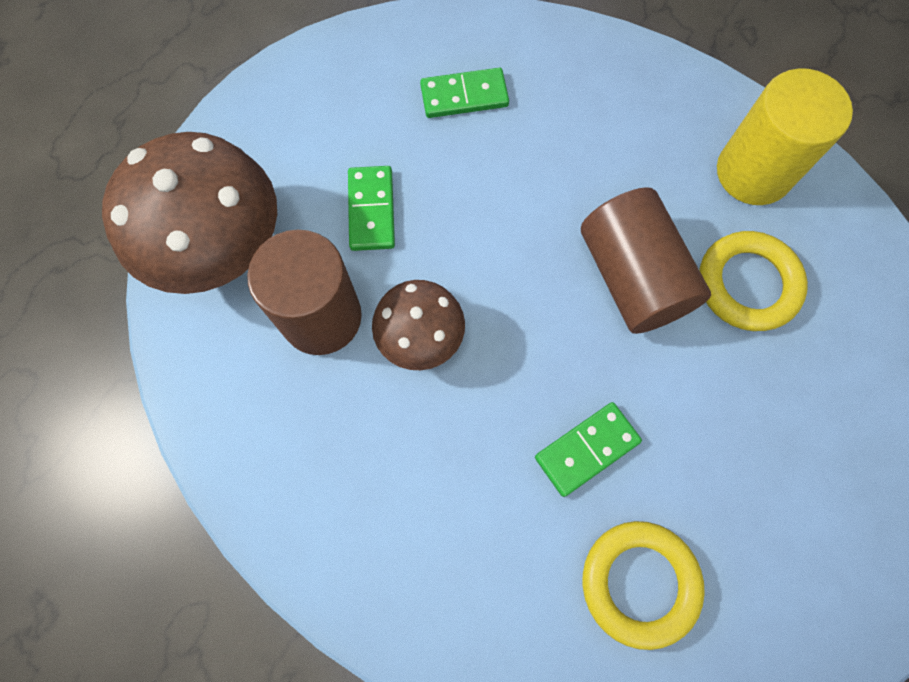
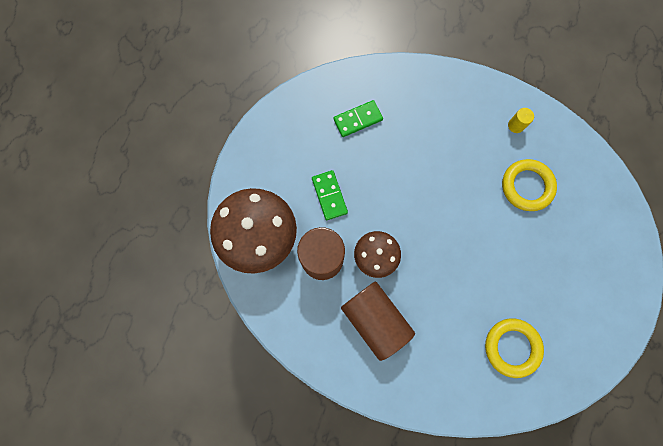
camera: 15 degrees left, 5 degrees up
(586, 449) = (471, 290): green domino -> none
(632, 277) = (470, 197): brown cylinder -> brown cylinder (375, 320)
(753, 172) = (516, 125): yellow cylinder -> yellow cylinder, size x0.42

